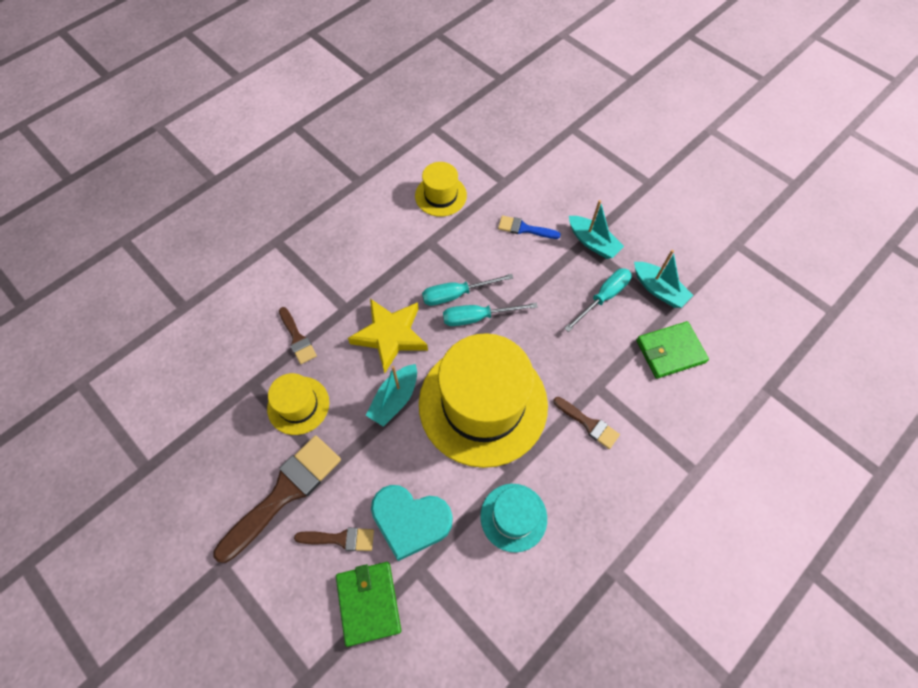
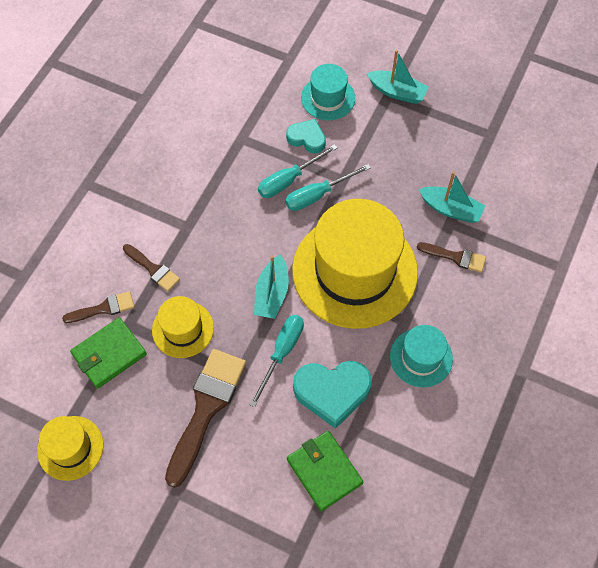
camera: 20 degrees left, 0 degrees up
(340, 539) = (275, 429): brown brush -> brown brush (103, 308)
(390, 336) = (242, 238): yellow star -> none
(440, 195) = (233, 89): yellow hat -> yellow hat (70, 448)
(489, 260) = (307, 138): none -> turquoise heart
(524, 228) = (328, 98): blue brush -> turquoise hat
(603, 298) = (426, 141): turquoise screwdriver -> turquoise screwdriver (282, 353)
(658, 290) = (473, 118): turquoise boat -> turquoise boat (450, 209)
(670, 351) = (503, 170): green wallet -> green wallet (109, 354)

